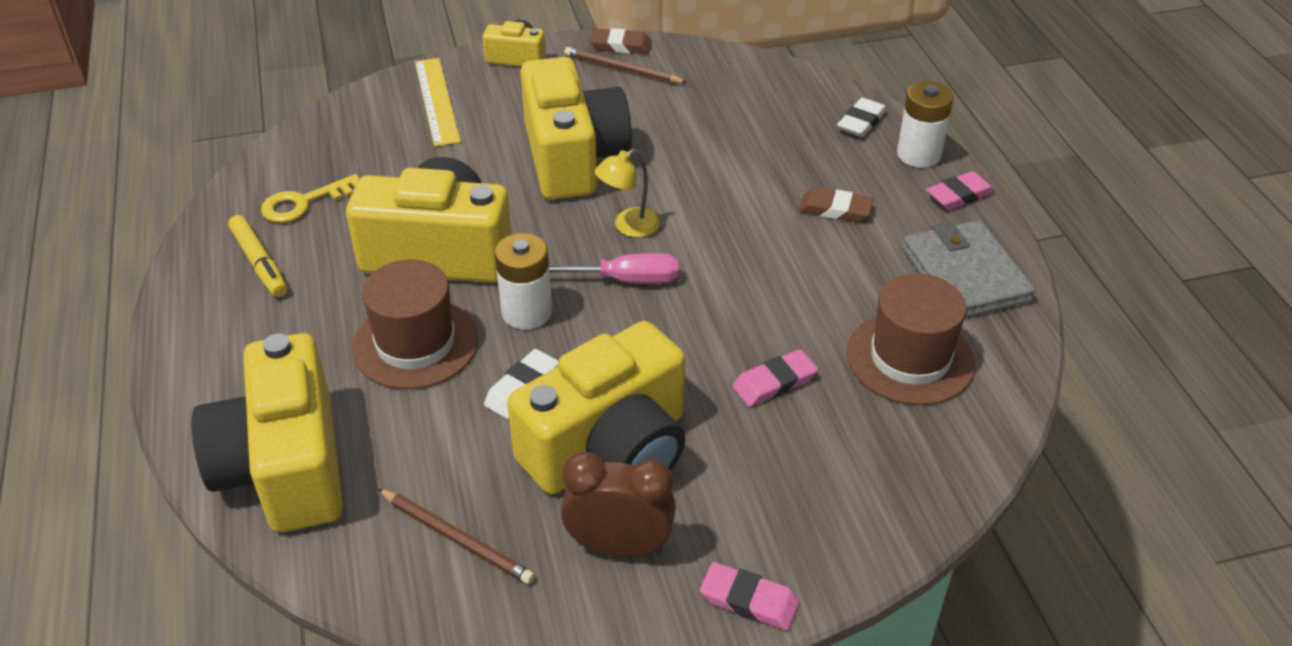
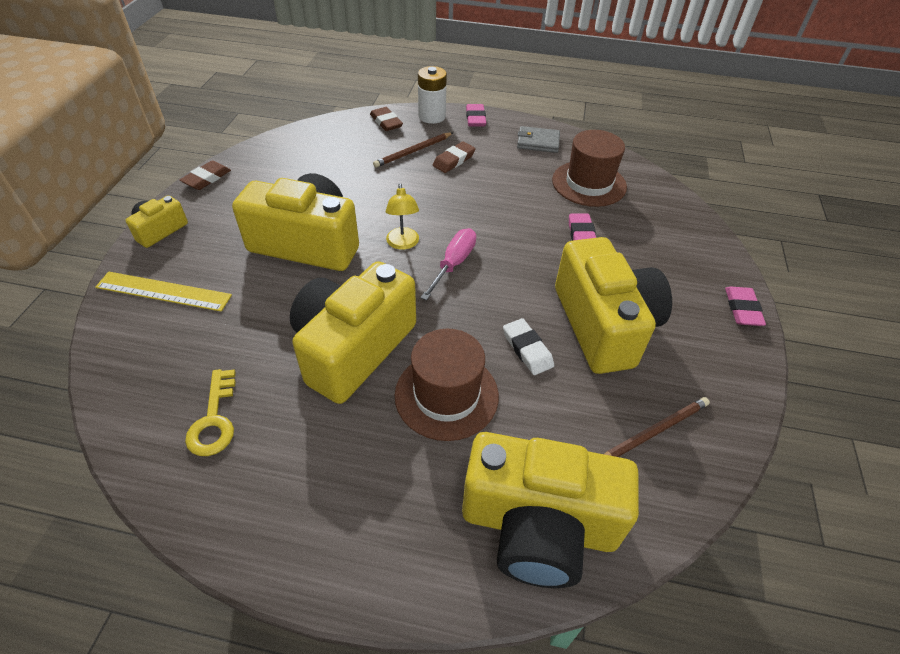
camera: 65 degrees left, 5 degrees up
(259, 263) = (269, 478): yellow marker -> none
(527, 312) = (453, 322): white battery -> none
(619, 546) = (687, 350): brown clock -> none
(622, 69) = (234, 187): brown pencil -> brown pencil (413, 152)
(749, 600) = (742, 309): pink eraser -> pink eraser turned 45 degrees counterclockwise
(861, 122) = (386, 122): white eraser -> brown eraser
(965, 275) = (538, 142): grey wallet -> grey wallet, size x0.62

